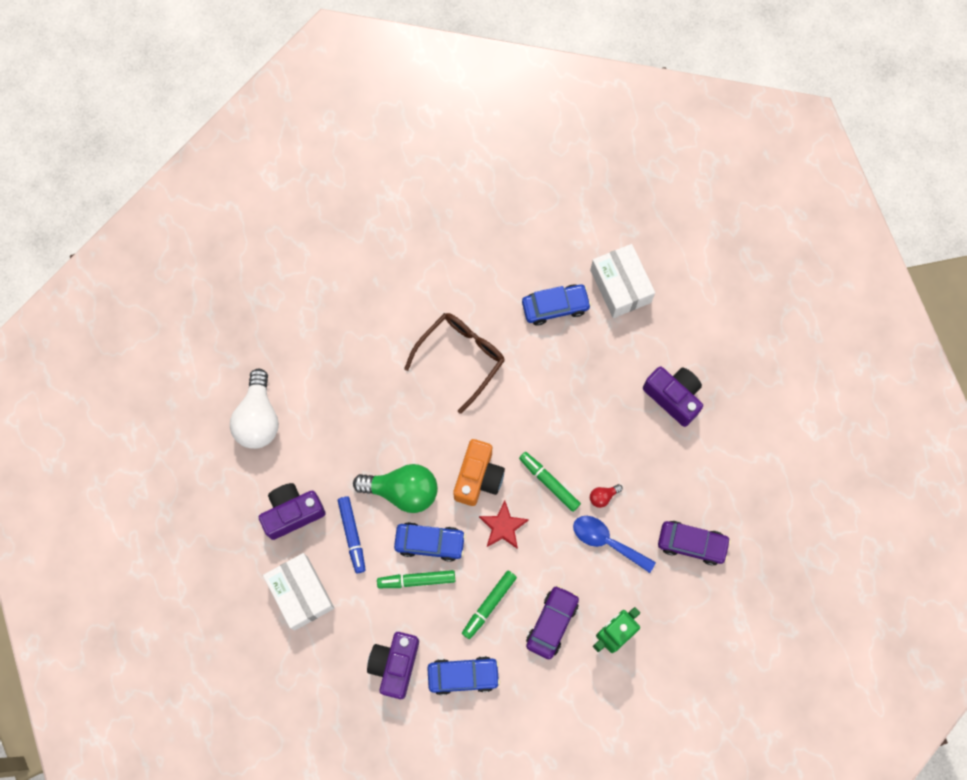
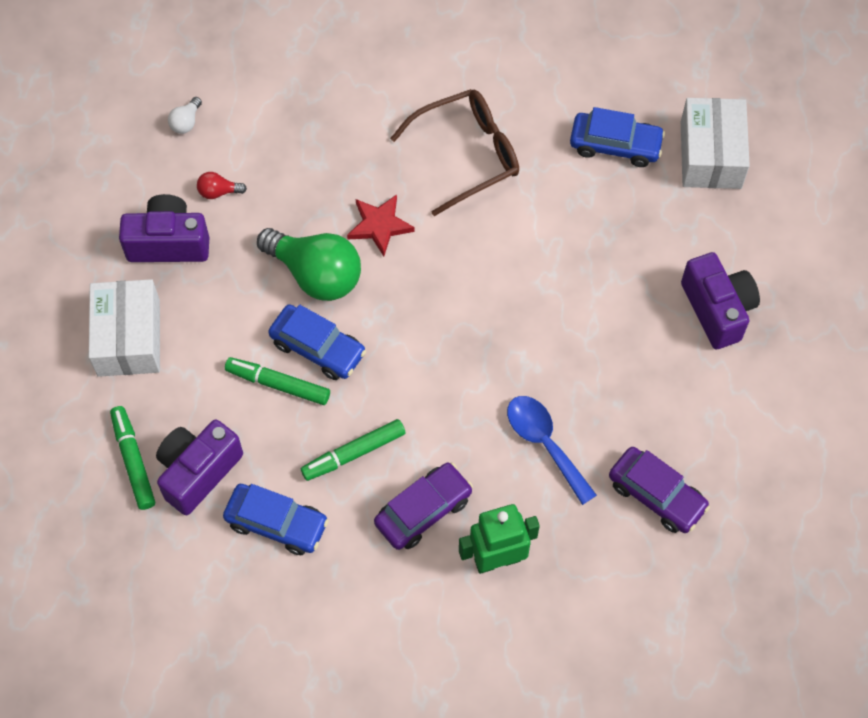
camera: 25 degrees right, 10 degrees down
(258, 418) = (186, 122): white light bulb -> white light bulb, size x0.42
(352, 535) = (227, 298): blue marker -> none
(478, 477) = (418, 298): orange camera -> none
(503, 527) = (419, 369): red star -> red star (379, 226)
(549, 482) = (505, 342): green marker -> green marker (133, 461)
(603, 496) = (566, 388): red light bulb -> red light bulb (218, 192)

